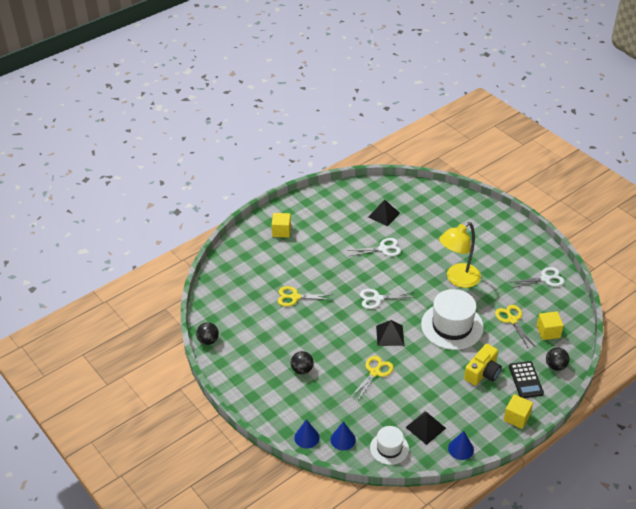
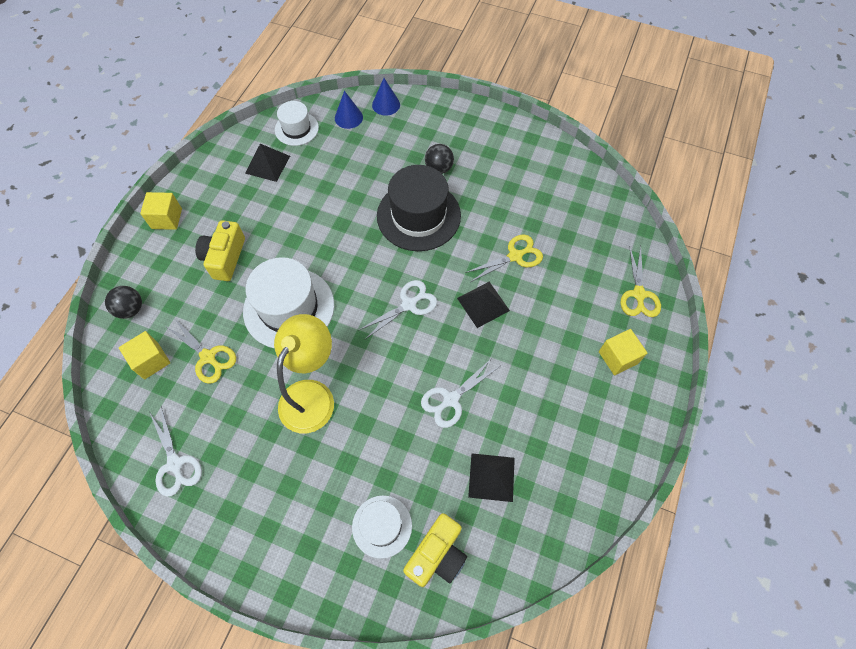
camera: 150 degrees right, 20 degrees up
(208, 340) = (566, 155): black ball -> none
(338, 345) = (418, 216): none -> black hat
(374, 372) = (355, 201): yellow scissors -> yellow scissors (639, 294)
(390, 335) = (363, 257): black pyramid -> black pyramid (483, 304)
(427, 201) = (437, 555): none -> yellow camera
(447, 219) = (382, 526): none -> white hat
(461, 449) = (220, 158): blue cone -> none
(525, 380) = (167, 271): black calculator -> none
(545, 279) = (175, 464): white scissors -> white scissors turned 75 degrees counterclockwise

